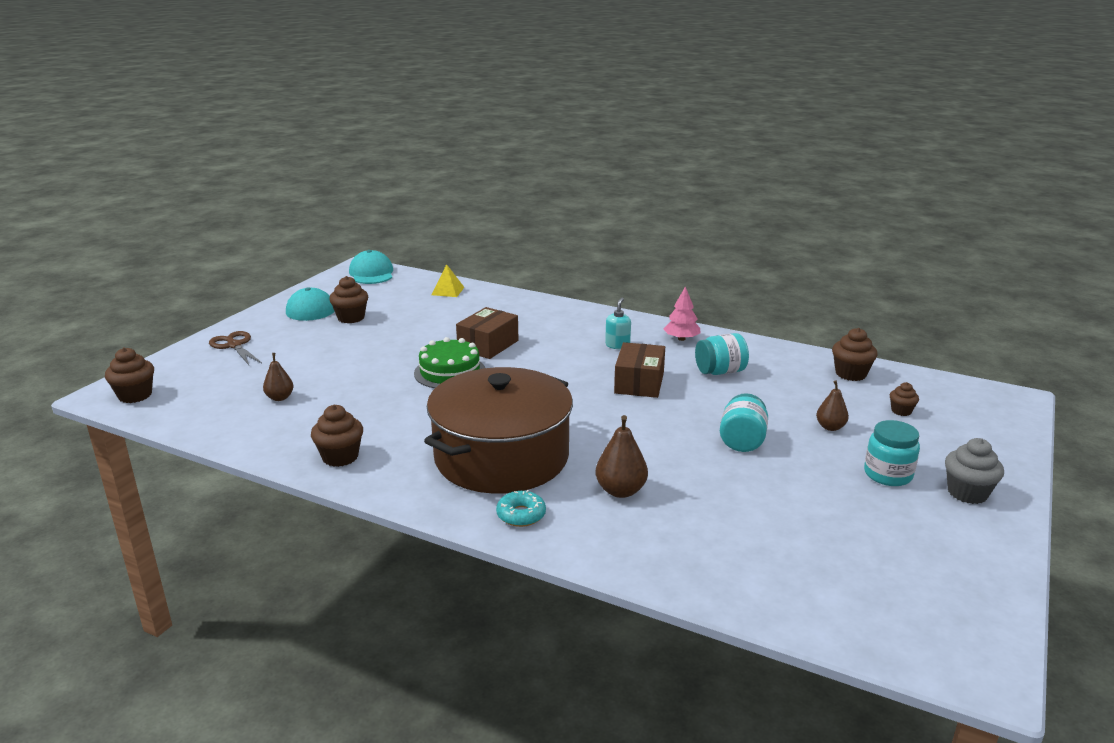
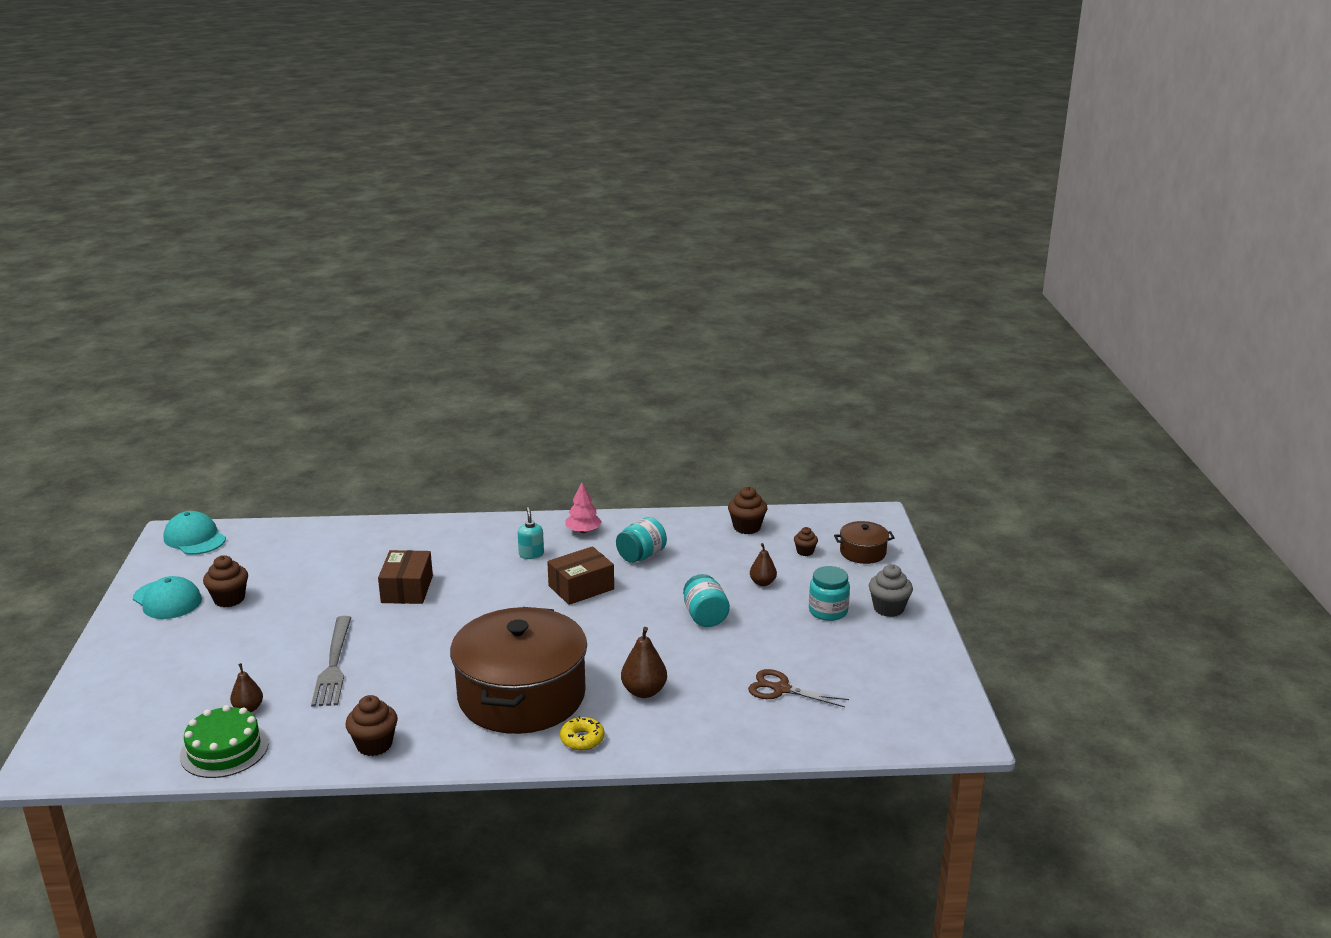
camera: 30 degrees left, 0 degrees up
(135, 395) = (80, 757): brown cupcake -> none
(234, 345) = (129, 668): brown scissors -> brown scissors (781, 689)
(375, 384) = (333, 664): none -> grey fork
(448, 291) = (305, 538): yellow pyramid -> none
(450, 372) = (396, 629): green cake -> green cake (224, 749)
(521, 515) = (582, 739): turquoise donut -> yellow donut
(639, 383) = (581, 587): brown box -> brown box turned 75 degrees clockwise
(972, 429) = (863, 552): none -> brown pot

